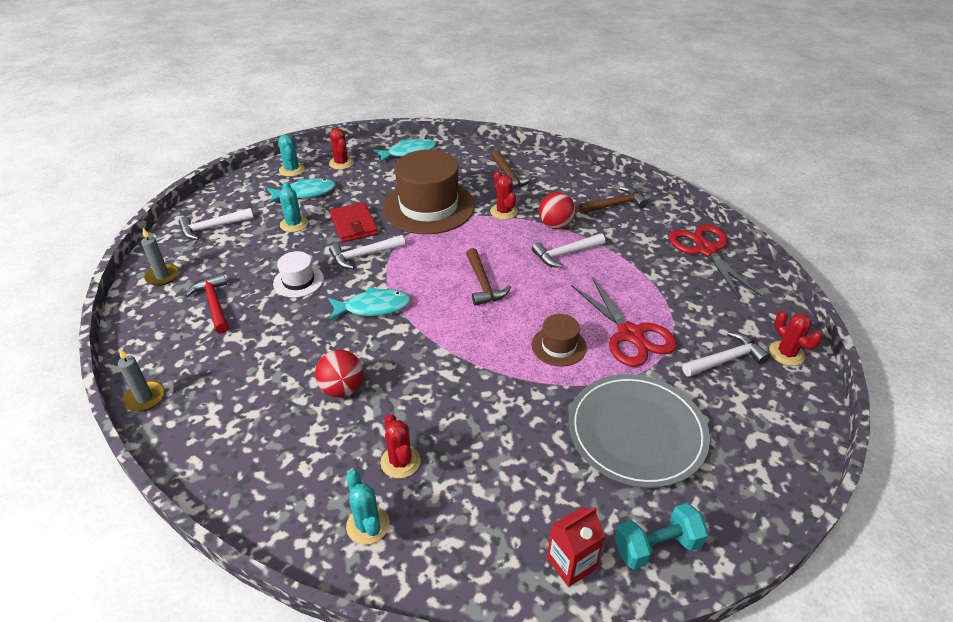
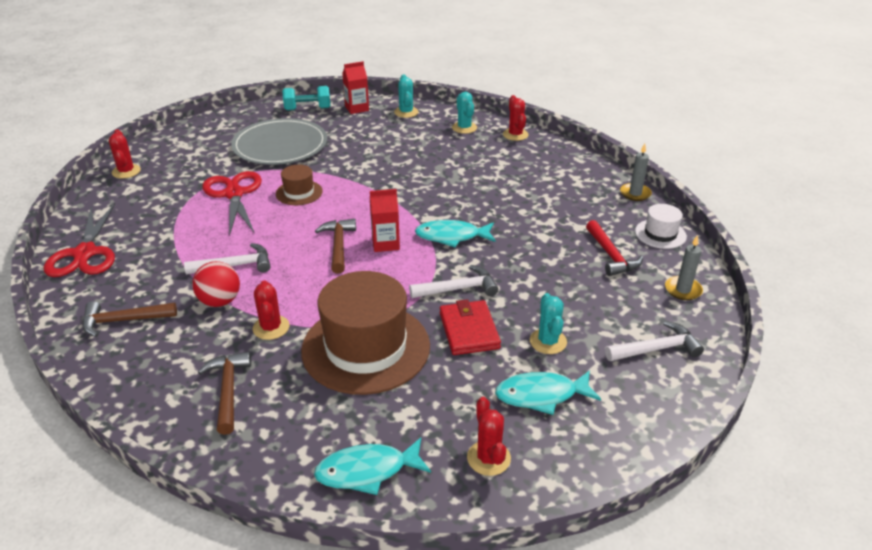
camera: 170 degrees left, 5 degrees down
(292, 170) = (573, 452): turquoise cactus -> turquoise cactus (406, 112)
(298, 281) = (529, 269): white hat -> white hat (660, 234)
(342, 388) = (480, 184): red ball -> none
(400, 461) = (441, 147): red cactus -> red cactus (515, 135)
(438, 291) = (385, 243): none -> red carton
(725, 359) = (177, 172): white hammer -> none

